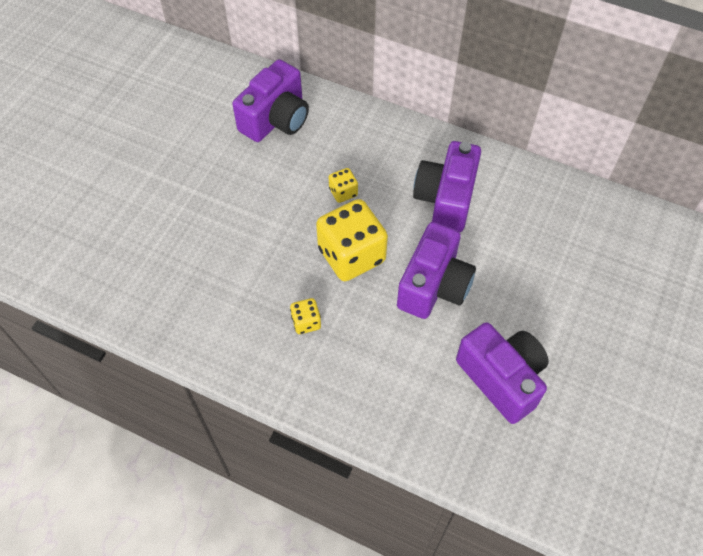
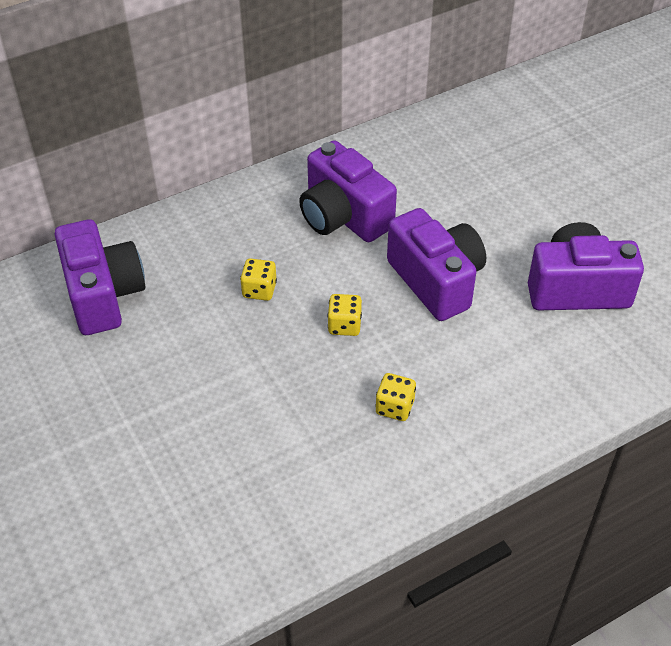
camera: 55 degrees left, 10 degrees down
(351, 255) = (344, 325): yellow dice -> yellow dice, size x0.46

